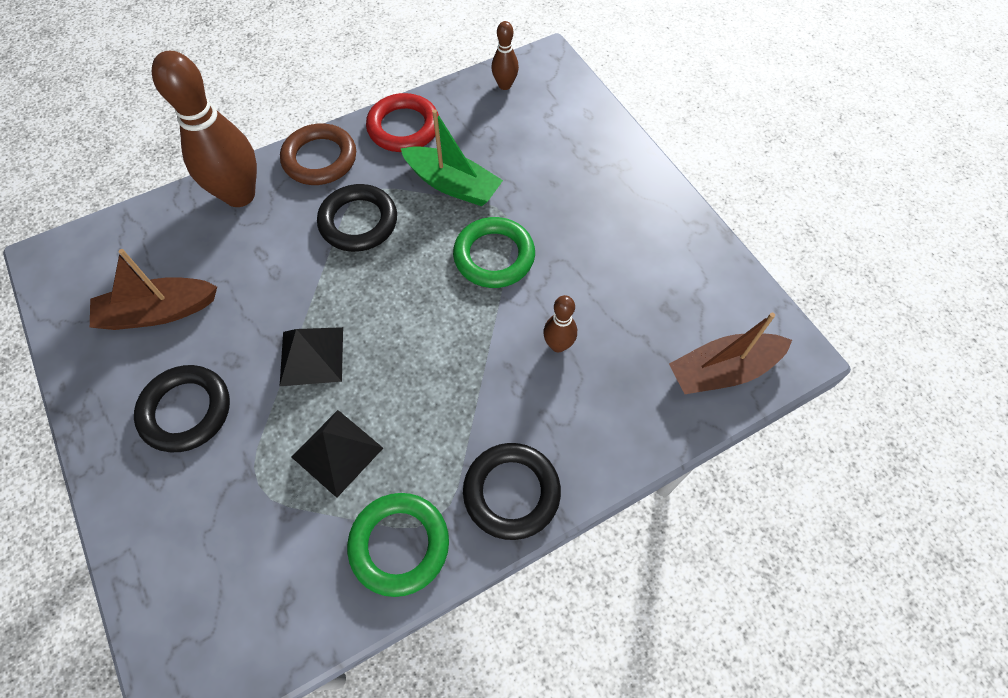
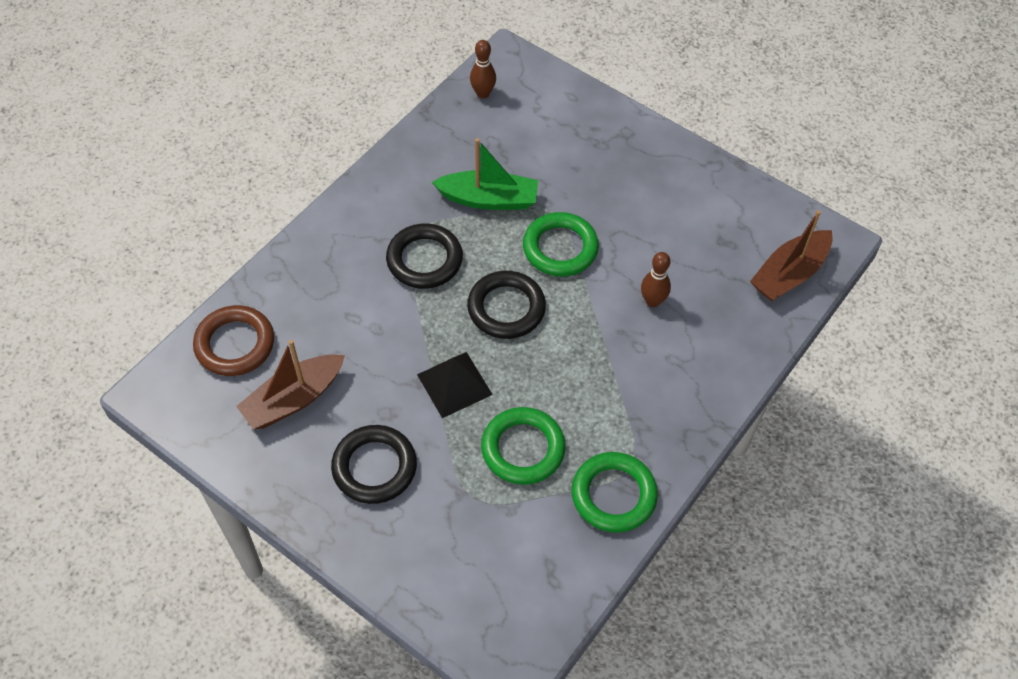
camera: 25 degrees left, 5 degrees down
(239, 195) = (299, 274): brown bowling pin -> none
(320, 159) = (353, 216): brown ring -> brown ring (235, 344)
(337, 452) = (523, 449): black pyramid -> green ring
(403, 127) = (413, 162): red ring -> none
(511, 492) = (677, 424): black ring -> black ring (506, 308)

